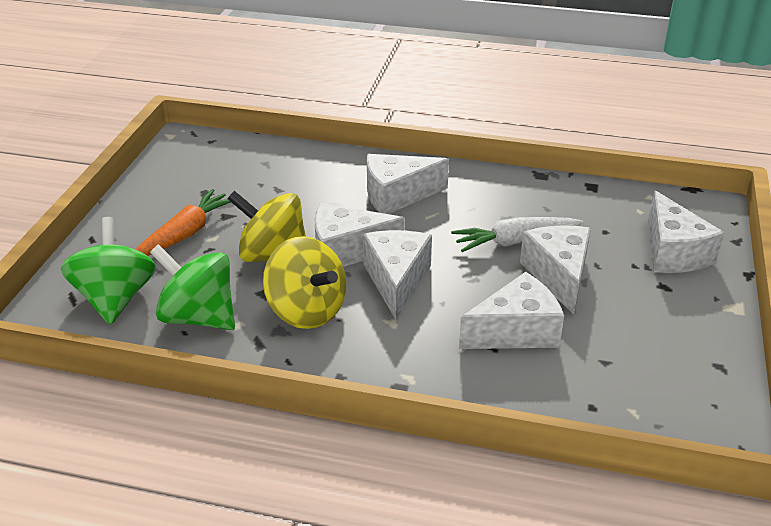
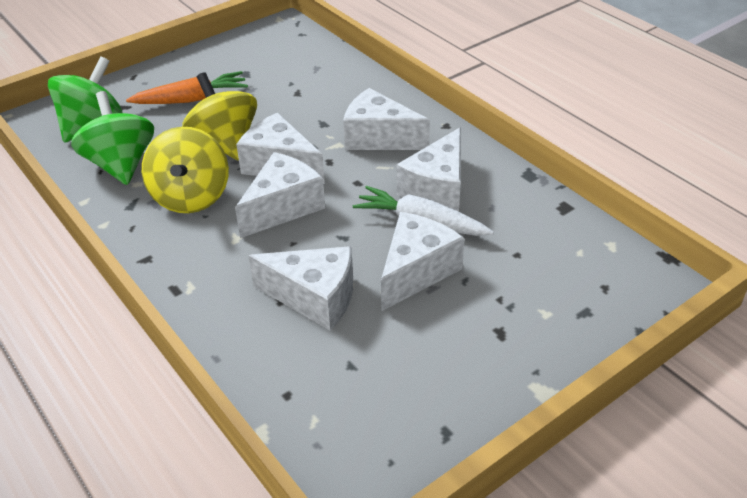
camera: 40 degrees right, 5 degrees up
(673, 252) = (555, 307): white cheese -> white cheese (437, 188)

